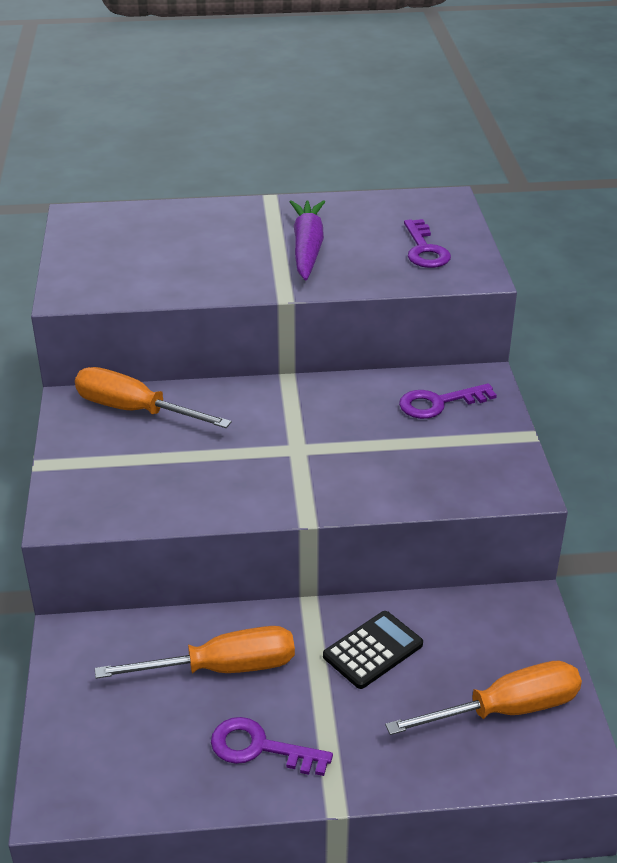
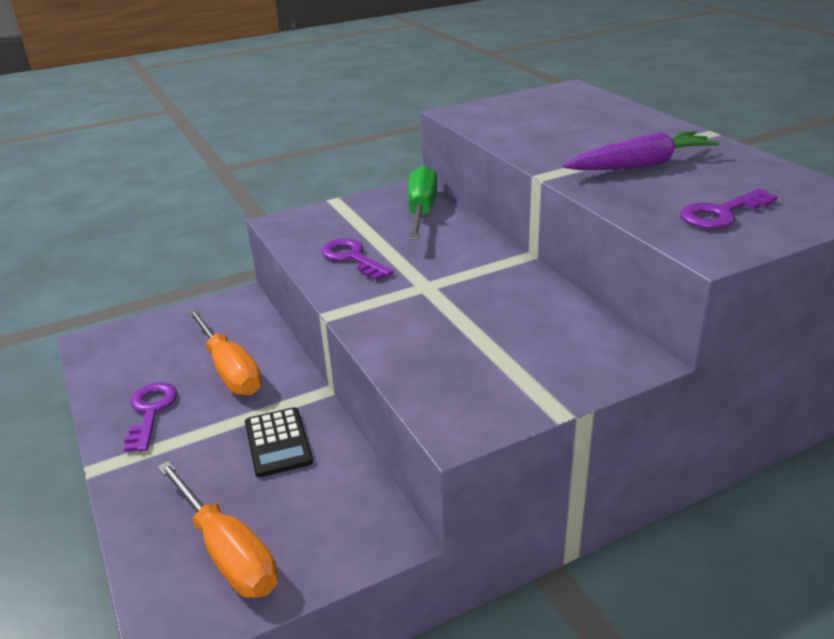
camera: 70 degrees right, 5 degrees down
(134, 410) = (421, 210): orange screwdriver -> green screwdriver
(373, 650) = (278, 442): black calculator -> black calculator turned 45 degrees clockwise
(439, 403) = (563, 341): purple key -> purple key (352, 258)

